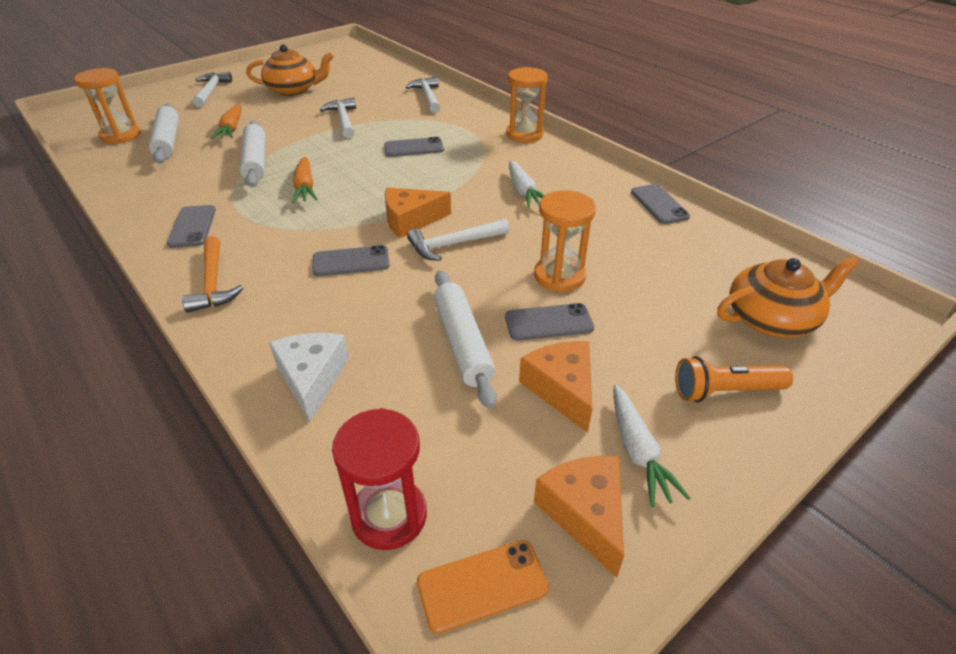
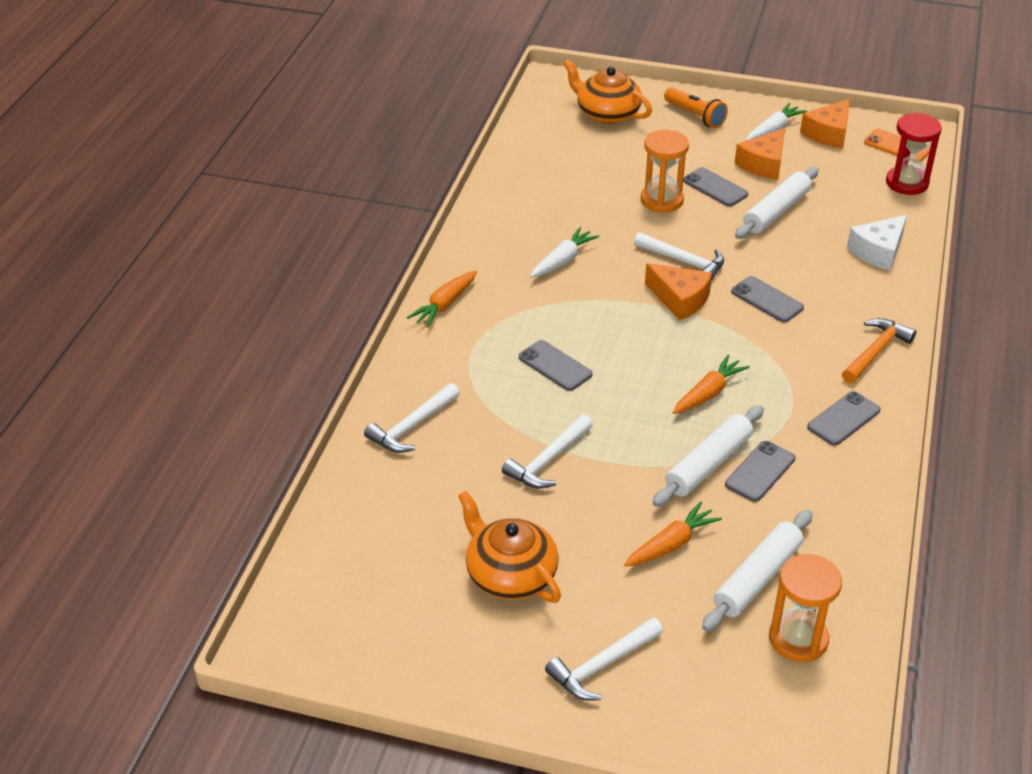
camera: 125 degrees left, 0 degrees up
(524, 134) = (444, 305): orange hourglass -> orange carrot
(659, 204) = (506, 187): grey phone -> grey phone (760, 471)

